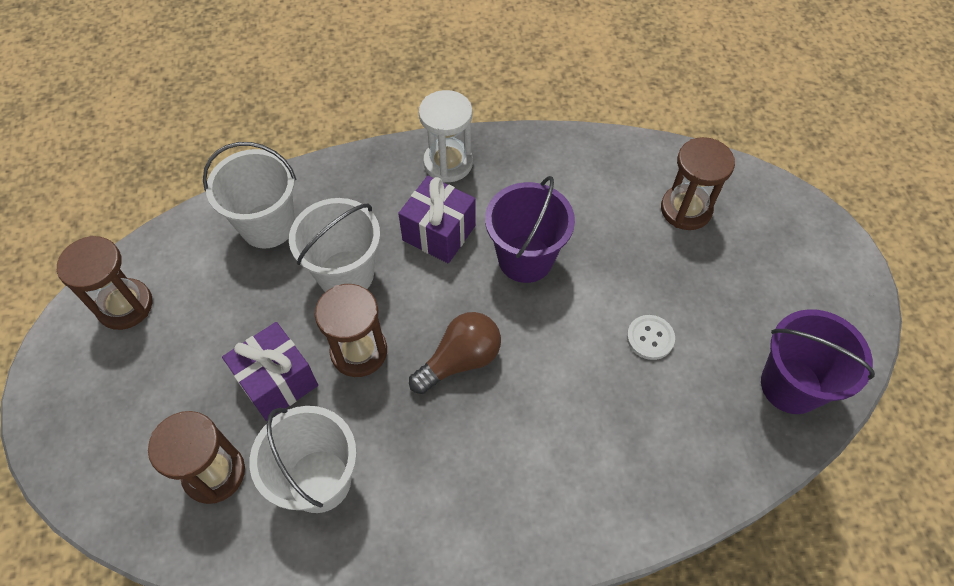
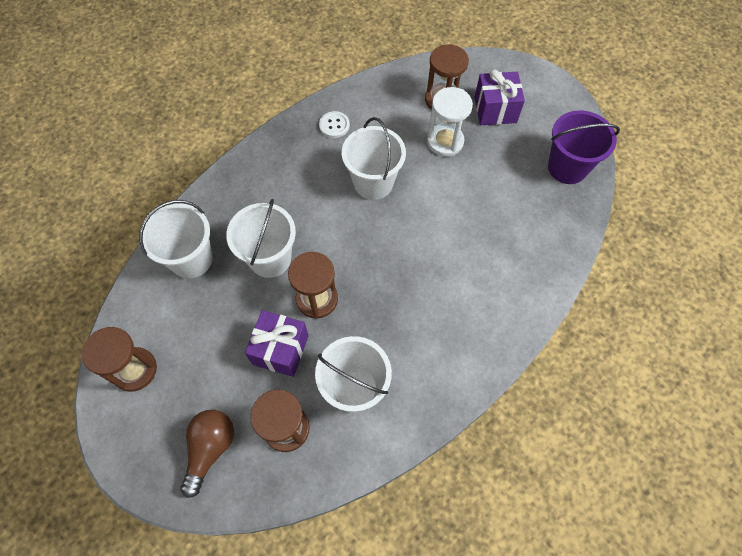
camera: 35 degrees left, 5 degrees up
(439, 233) = (308, 198): purple gift -> purple gift (495, 110)
(448, 163) = (279, 151): white hourglass -> white hourglass (445, 141)
(460, 360) = (382, 265): brown light bulb -> brown light bulb (210, 449)
(525, 259) = (373, 183): purple bucket -> white bucket
(650, 338) = (477, 186): white button -> white button (334, 125)

